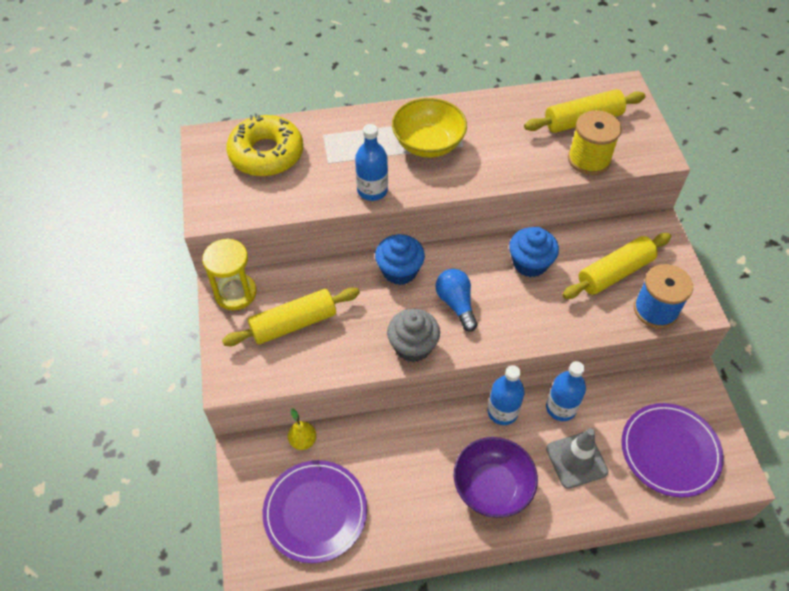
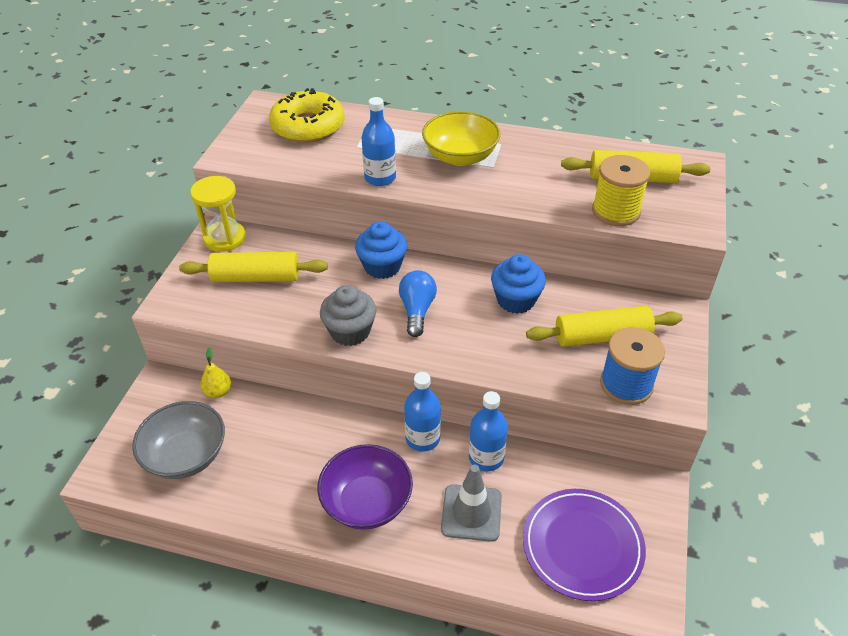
camera: 25 degrees right, 10 degrees down
(315, 512) = (186, 456): purple plate -> grey bowl

